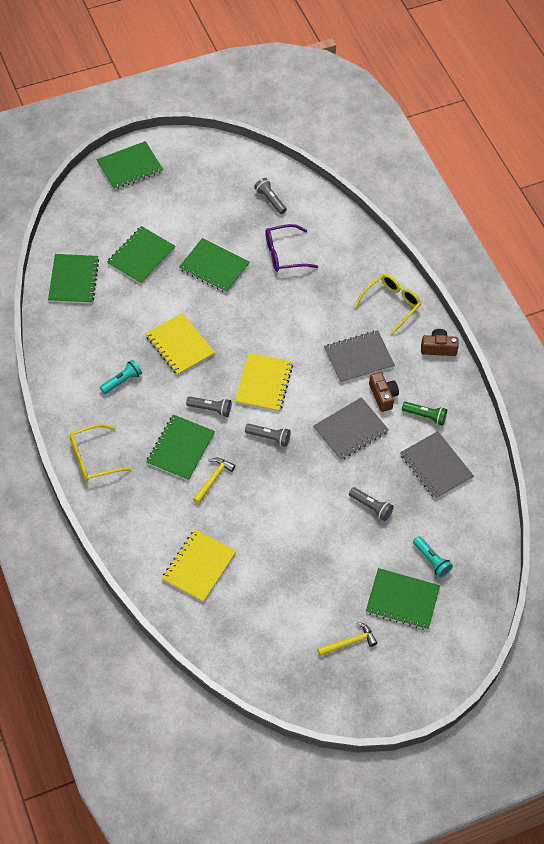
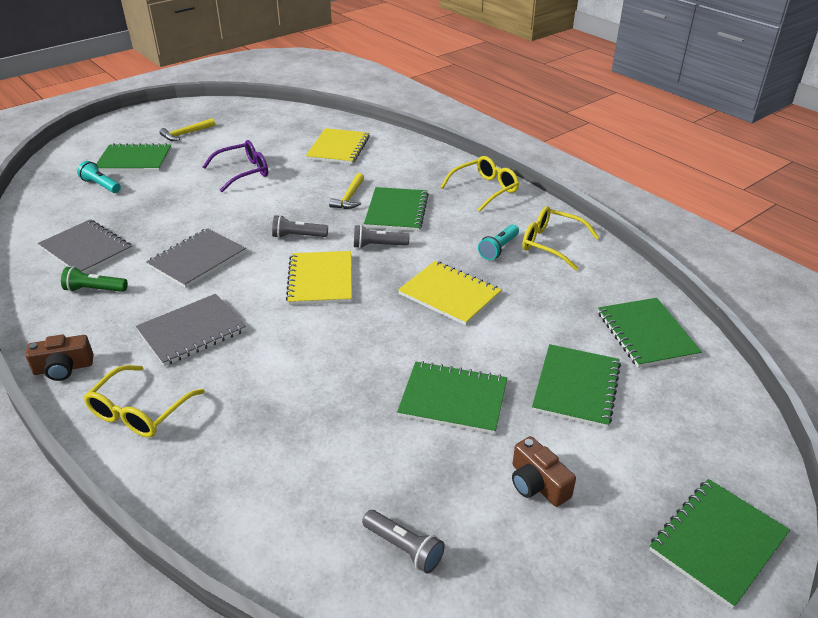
camera: 165 degrees right, 20 degrees down
(80, 376) = (551, 244): none -> yellow glasses
(284, 254) = (343, 448): purple glasses -> purple glasses (243, 172)
(371, 507) = (168, 207): grey flashlight -> none
(383, 396) = (154, 298): brown camera -> brown camera (537, 484)

